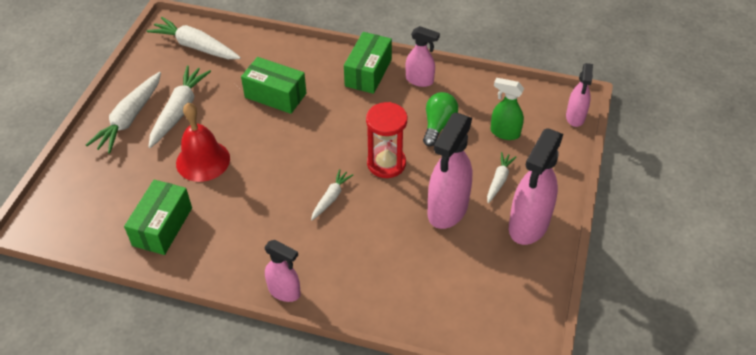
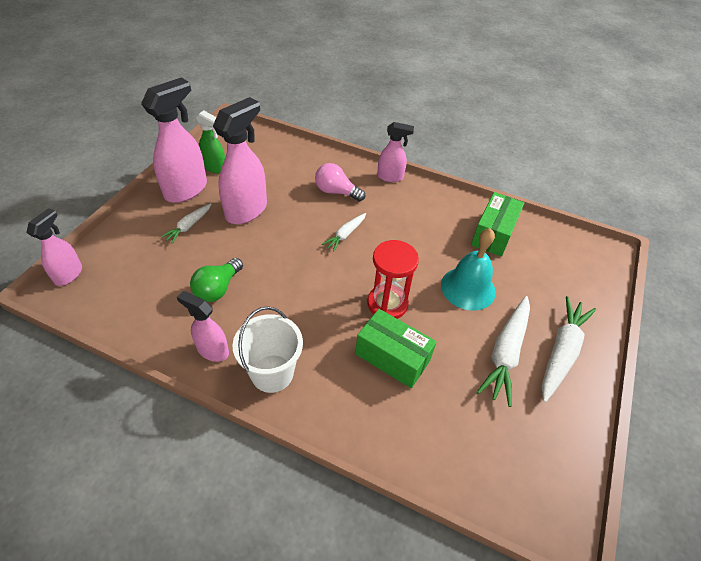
camera: 175 degrees left, 0 degrees up
(195, 46) = (507, 464): white carrot -> none
(203, 160) = (468, 288): red bell -> turquoise bell
(284, 291) = (390, 177): pink spray bottle -> pink spray bottle turned 150 degrees clockwise
(351, 254) = (336, 192): none -> pink light bulb
(368, 73) = (272, 373): green box -> white bucket
(386, 163) = (286, 257): red hourglass -> red hourglass (387, 304)
(504, 133) = (154, 269): green spray bottle -> green spray bottle (215, 167)

